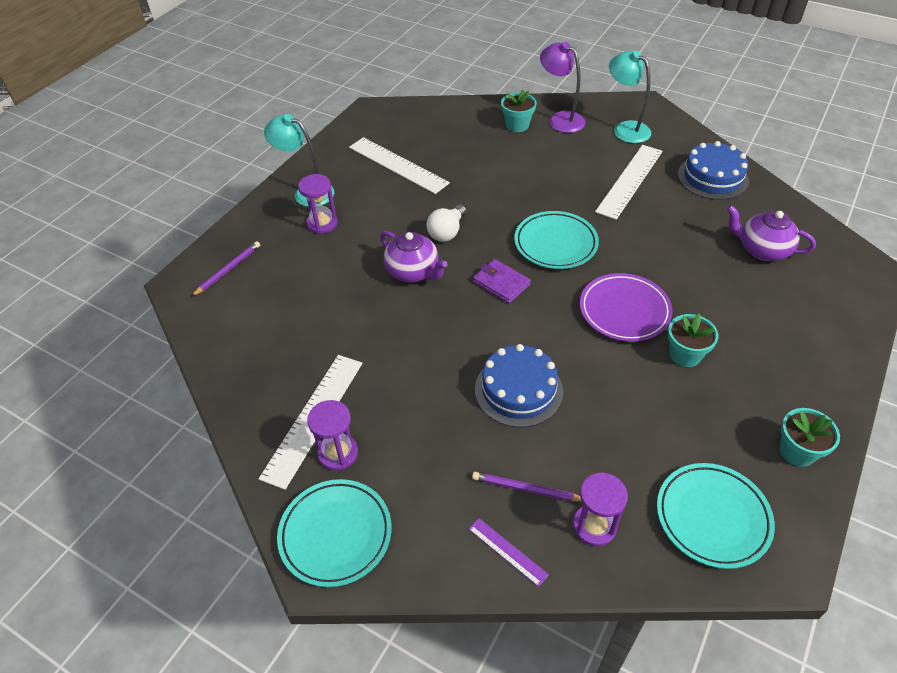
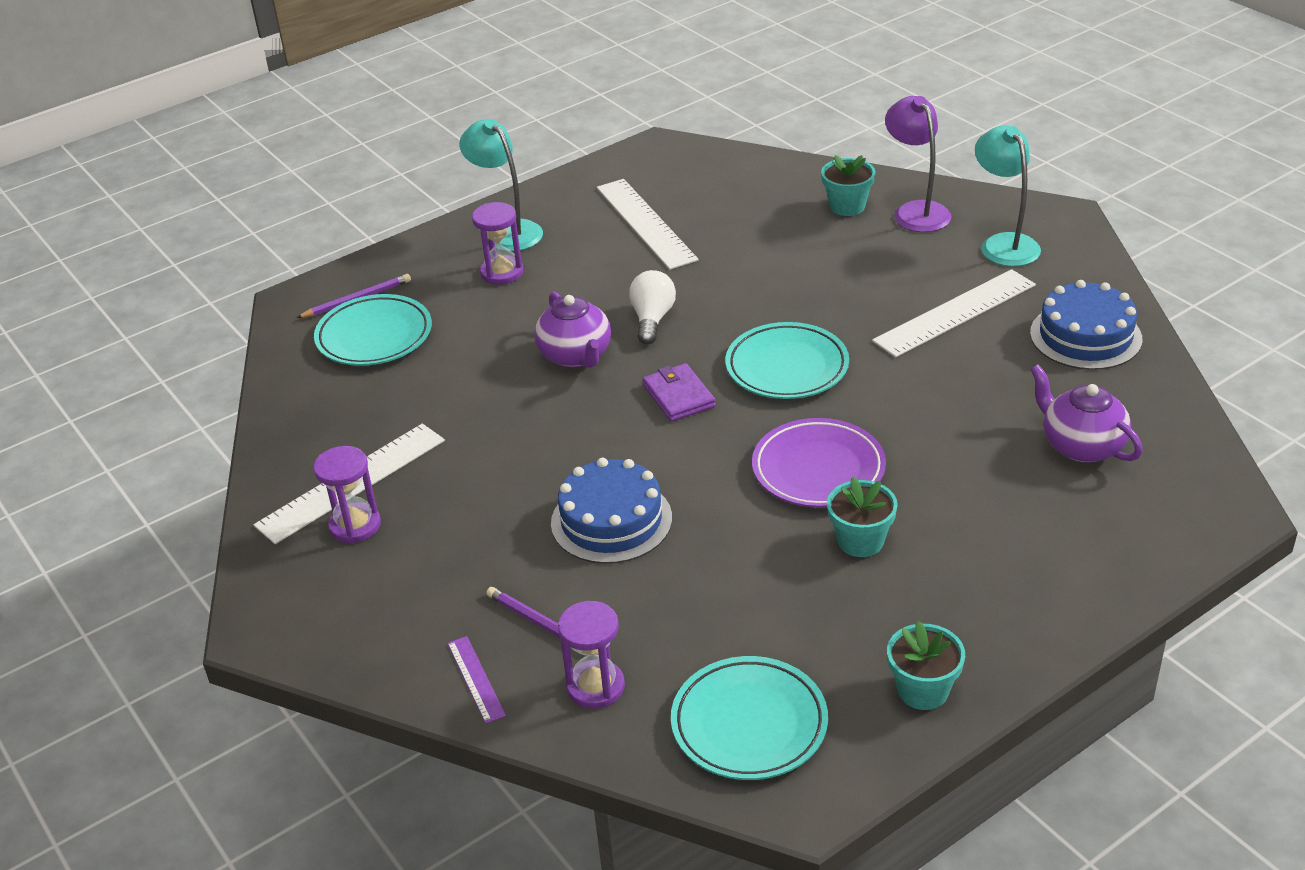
camera: 25 degrees right, 10 degrees down
(335, 534) = (300, 603): turquoise plate -> turquoise plate (374, 336)
(447, 232) = (652, 319): white light bulb -> white light bulb turned 135 degrees clockwise

